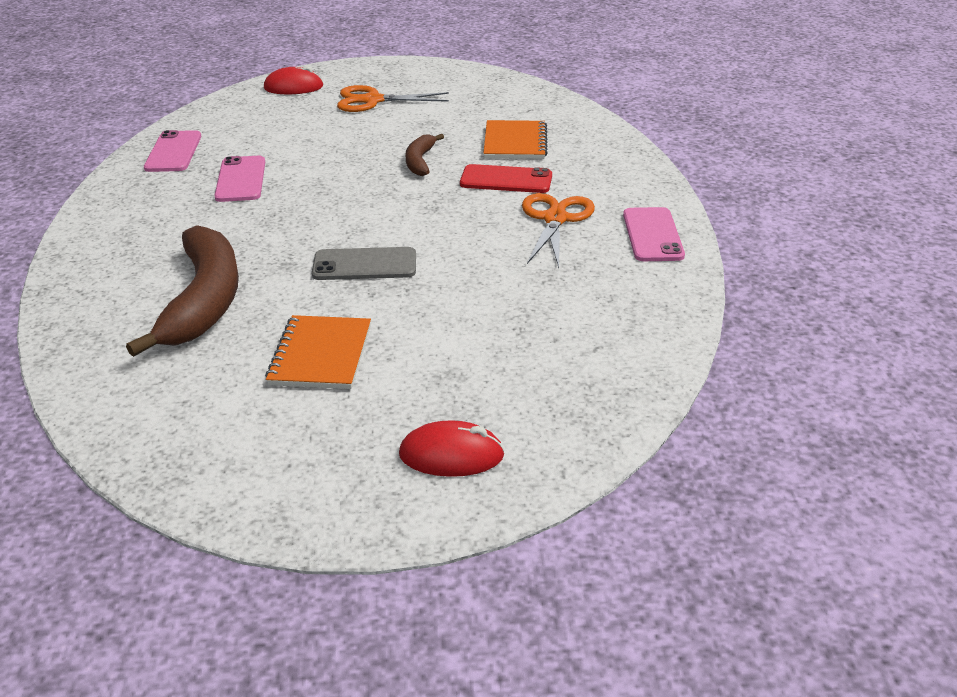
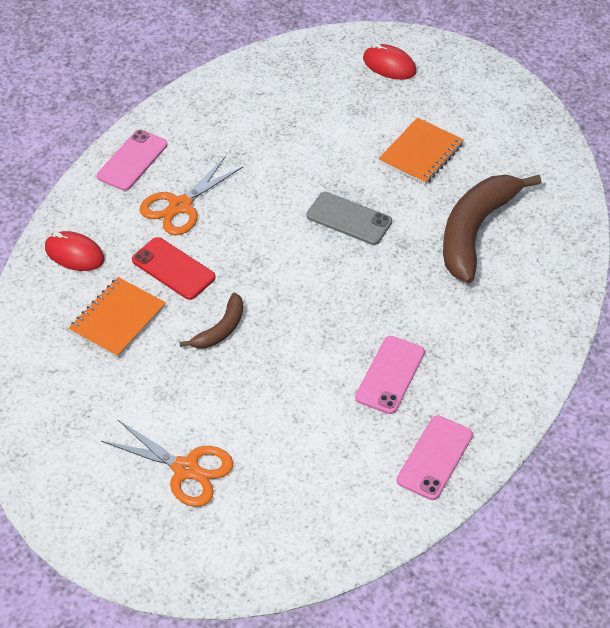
camera: 150 degrees left, 15 degrees up
(293, 87) = (250, 549): red mouse -> red mouse (74, 254)

